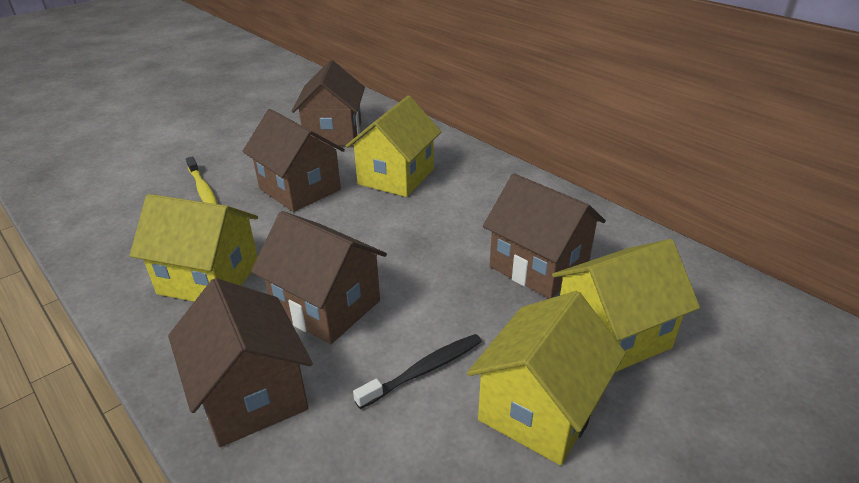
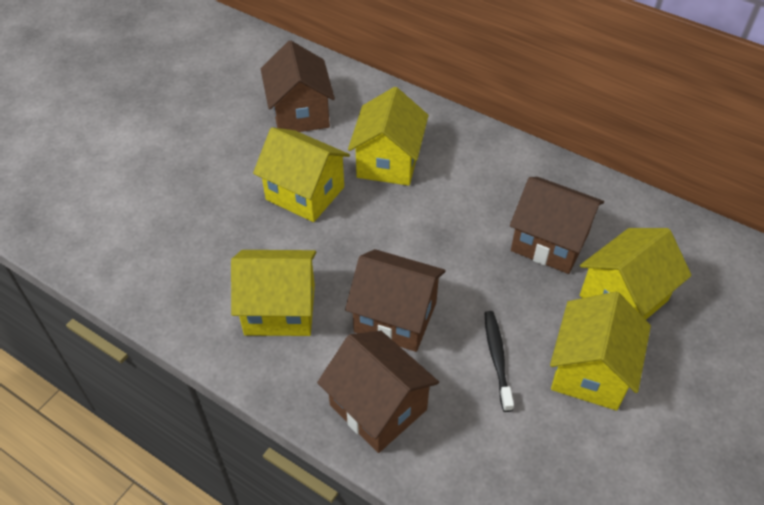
camera: 15 degrees left, 15 degrees up
(203, 190) = (211, 211): yellow toothbrush -> none
(300, 189) = (305, 193): brown house -> yellow house
(424, 370) = (497, 358): black toothbrush -> black toothbrush turned 45 degrees counterclockwise

